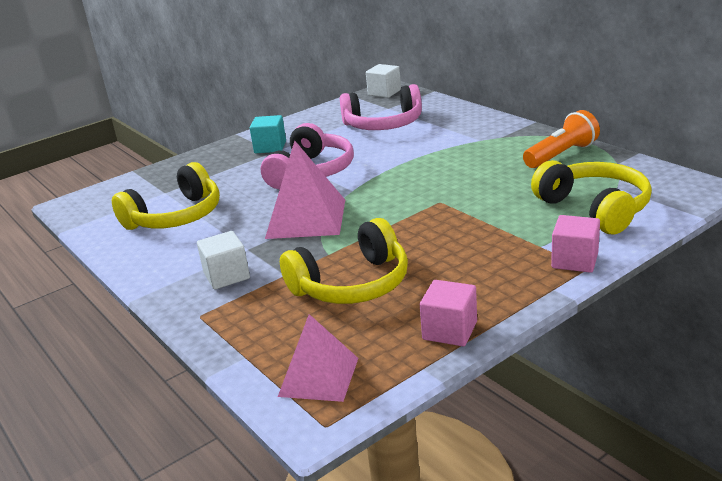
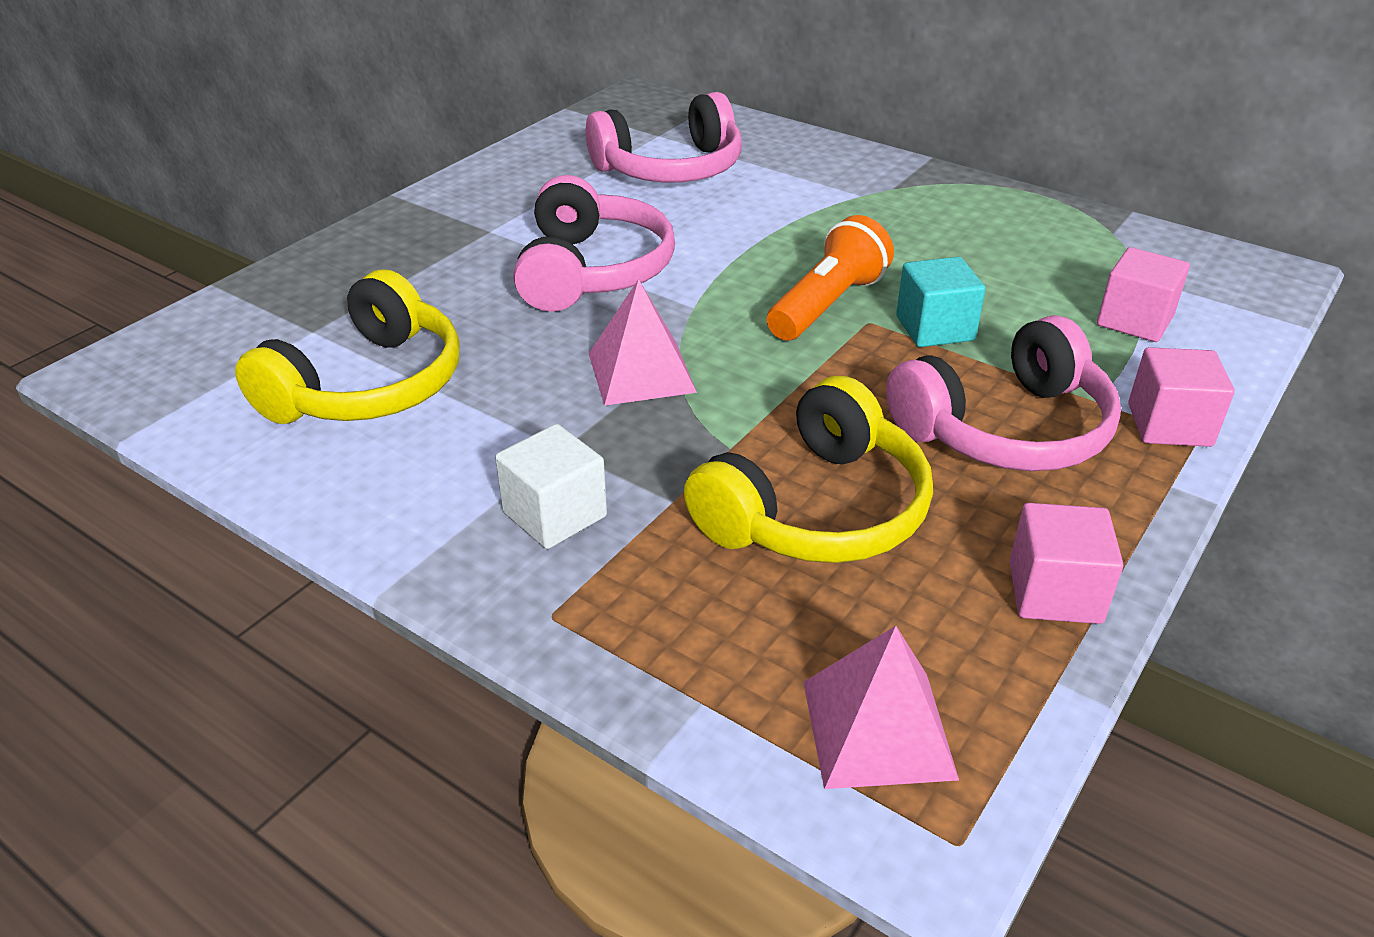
camera: 20 degrees left, 10 degrees up
(270, 147) = (479, 221): turquoise cube -> turquoise cube (935, 328)
(306, 218) = (641, 372): pink pyramid -> pink pyramid, size x0.66
(384, 92) = (633, 104): white cube -> none
(479, 256) = (1006, 429): none -> pink headphones
(561, 155) = (1015, 220): orange flashlight -> orange flashlight (828, 305)
(594, 209) = (1134, 321): yellow headphones -> pink cube

